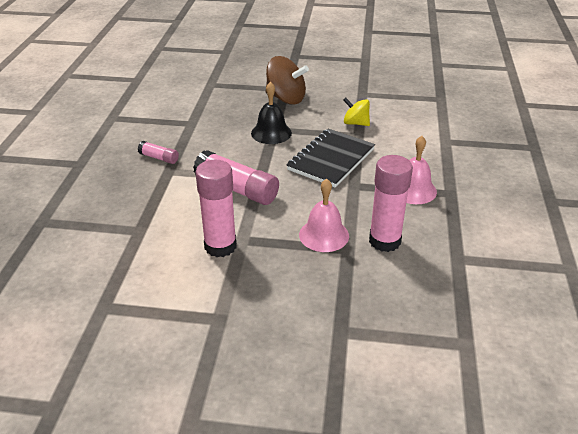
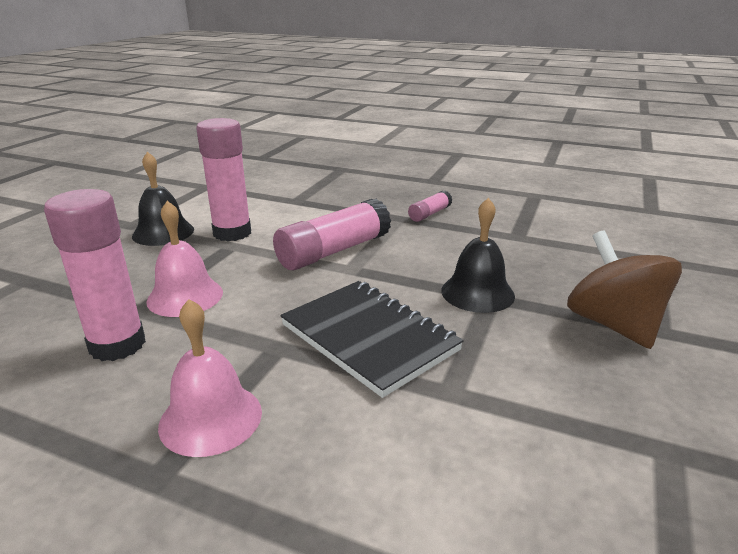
camera: 105 degrees right, 10 degrees down
(230, 288) = (163, 232): none -> black bell
(286, 98) = (613, 325): brown spinning top -> brown spinning top turned 120 degrees clockwise
(355, 123) = (502, 399): yellow spinning top -> none

